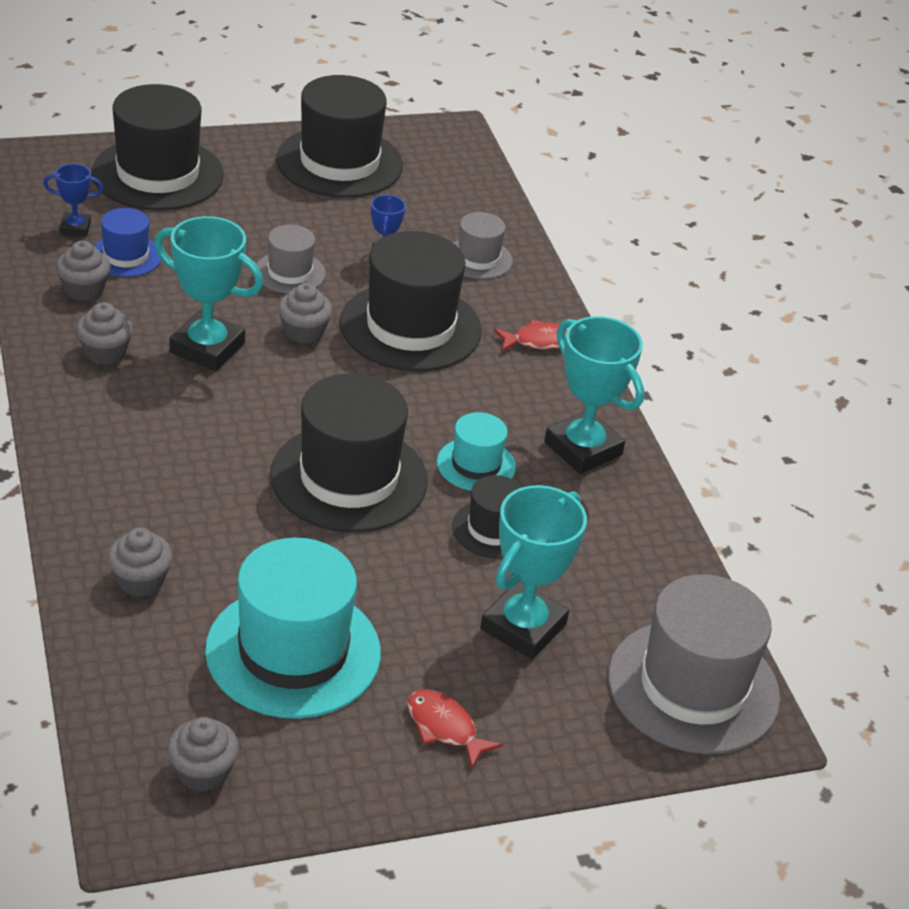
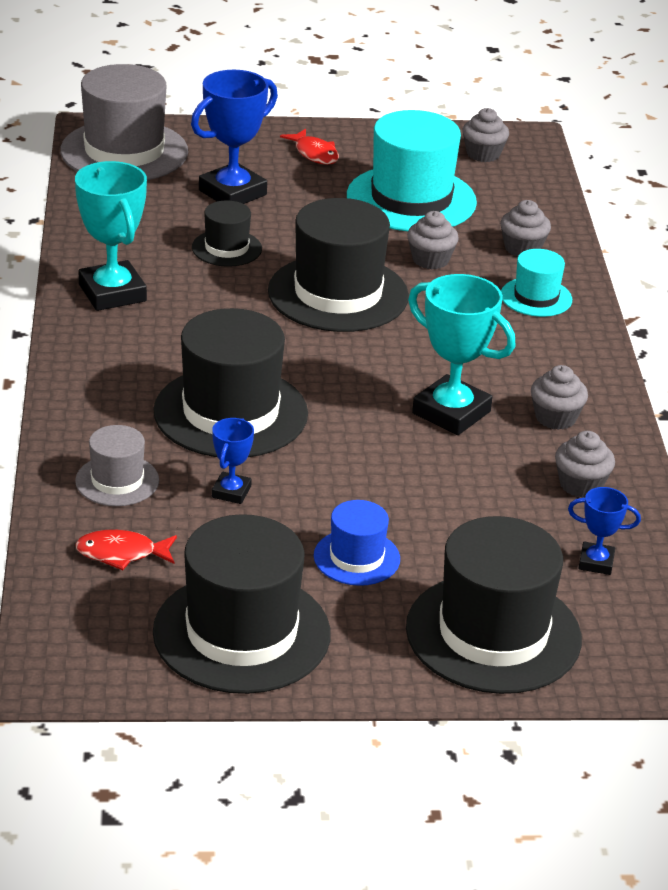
camera: 165 degrees left, 5 degrees down
(126, 256) = (535, 520): blue hat -> blue hat (356, 557)
(290, 272) = (347, 484): grey hat -> none
(304, 332) = (347, 418): grey cupcake -> grey cupcake (430, 260)
(476, 465) = (219, 291): turquoise hat -> turquoise hat (536, 297)
(523, 627) = (232, 193): turquoise trophy -> blue trophy
(540, 341) = (97, 386): red fish -> red fish (121, 553)

